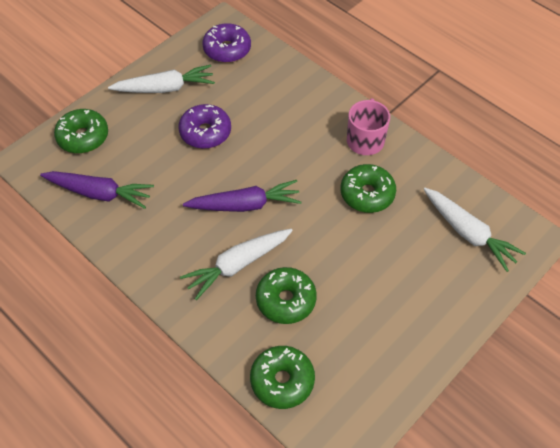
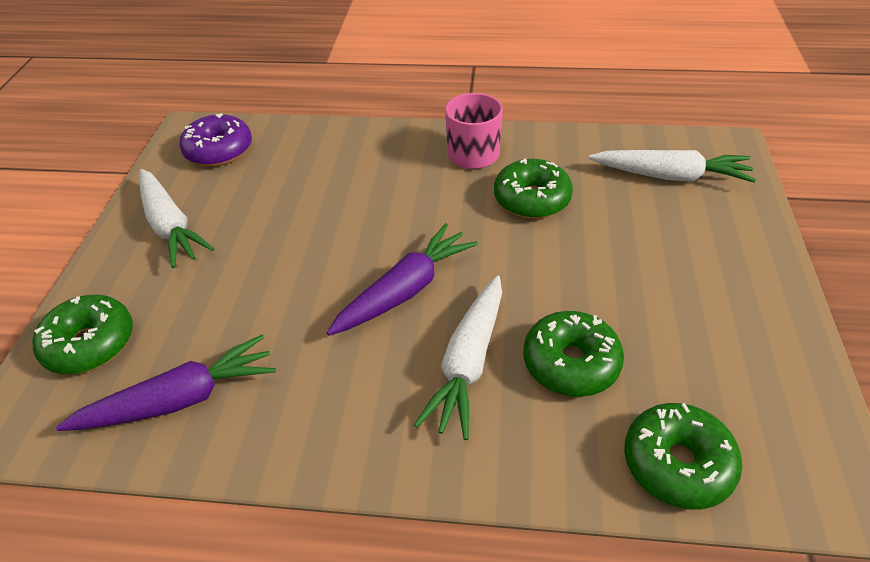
camera: 35 degrees left, 10 degrees down
(165, 88) = (170, 226): white carrot -> white carrot turned 105 degrees clockwise
(205, 132) = (273, 243): purple donut -> none

